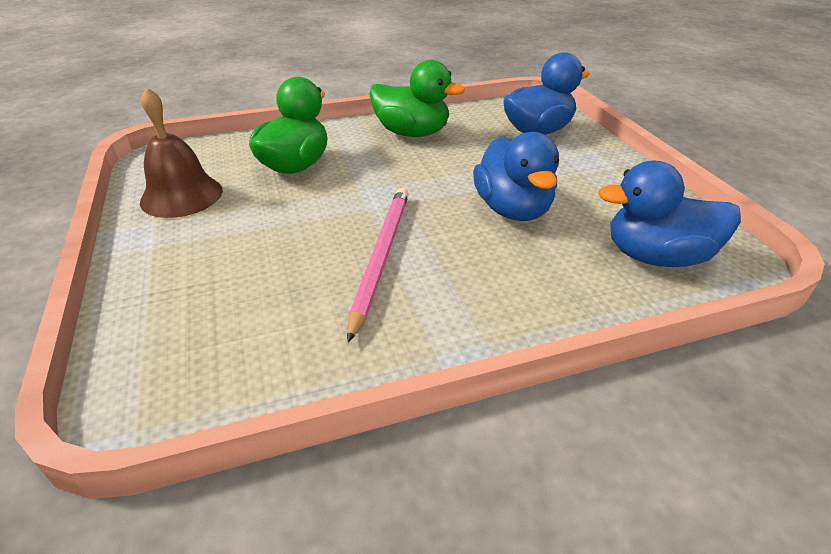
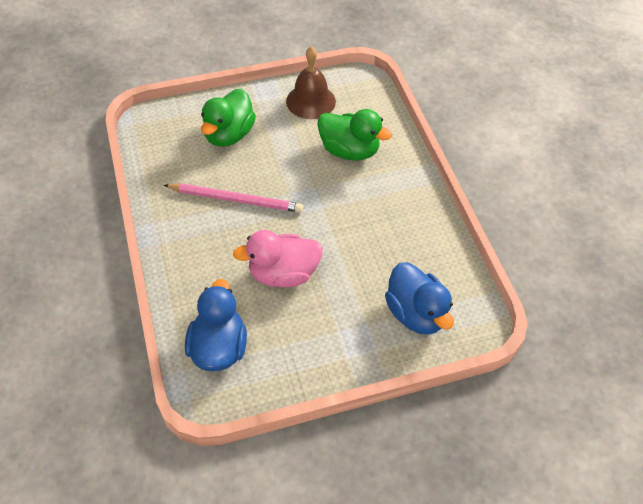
camera: 90 degrees right, 15 degrees up
(412, 133) = (406, 219): green duck -> green duck (229, 135)
(513, 209) = (283, 274): blue duck -> pink duck

